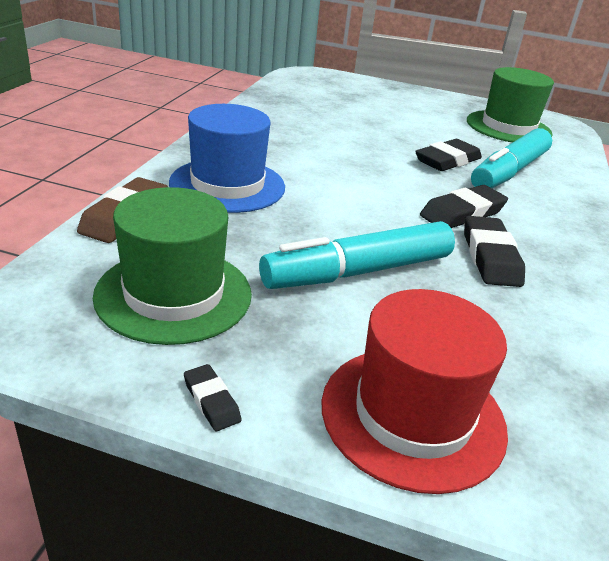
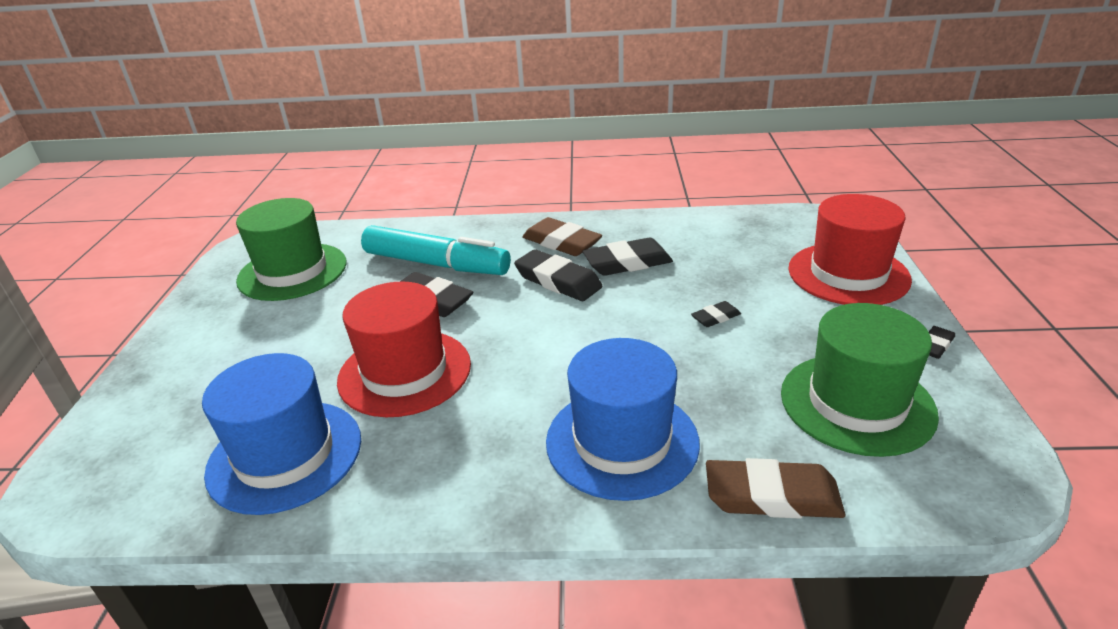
camera: 100 degrees left, 0 degrees up
(299, 107) = (285, 455): none -> blue hat
(356, 140) = (404, 372): none -> red hat
(358, 272) = (715, 317): turquoise marker -> black eraser
(544, 233) = (561, 242): none -> brown eraser

